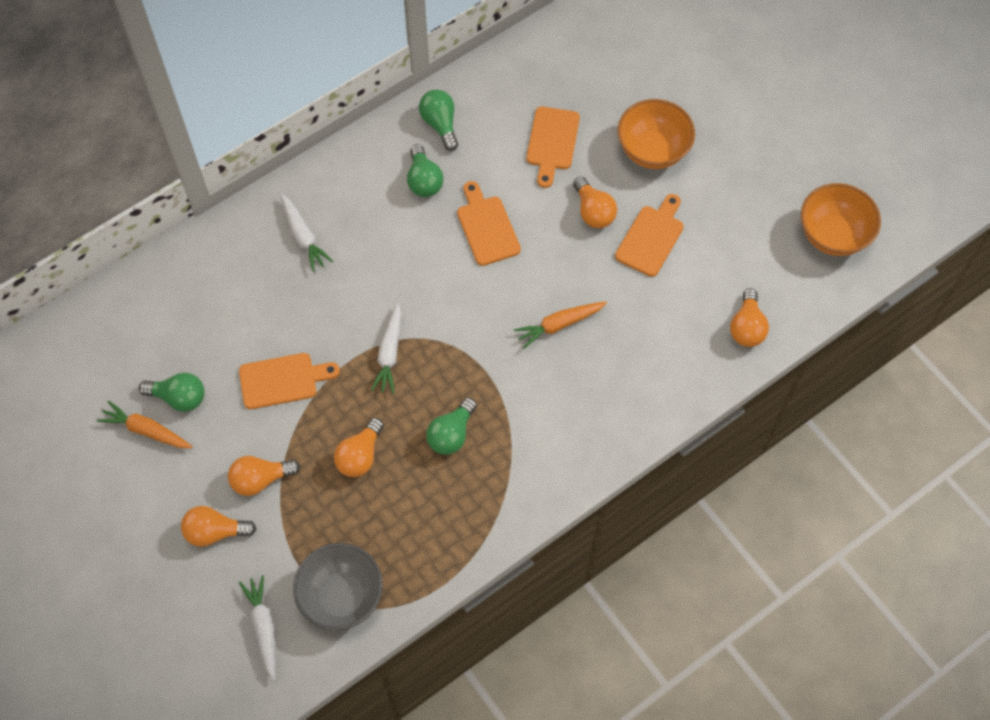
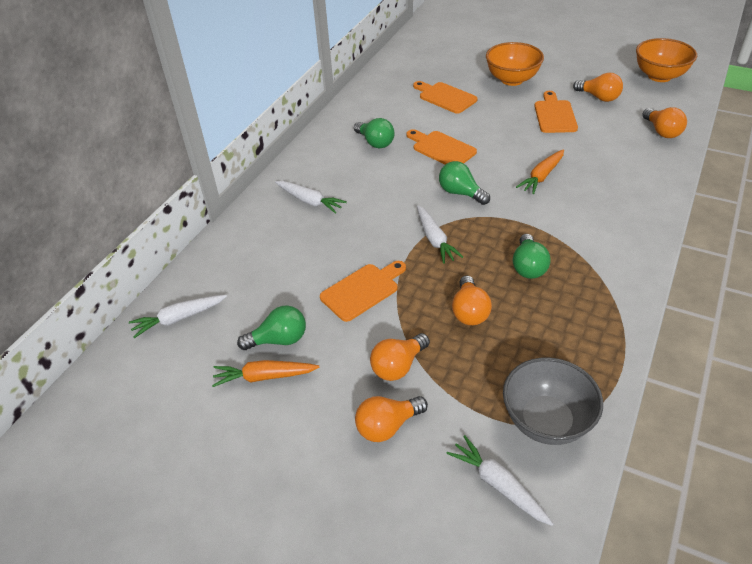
camera: 25 degrees left, 20 degrees down
(107, 327) = (179, 319): none -> white carrot
(440, 124) = (362, 114): green light bulb -> green light bulb (460, 193)
(552, 142) = (445, 97): orange cutting board -> orange cutting board turned 150 degrees clockwise
(593, 211) = (504, 117): orange light bulb -> orange light bulb (599, 97)

